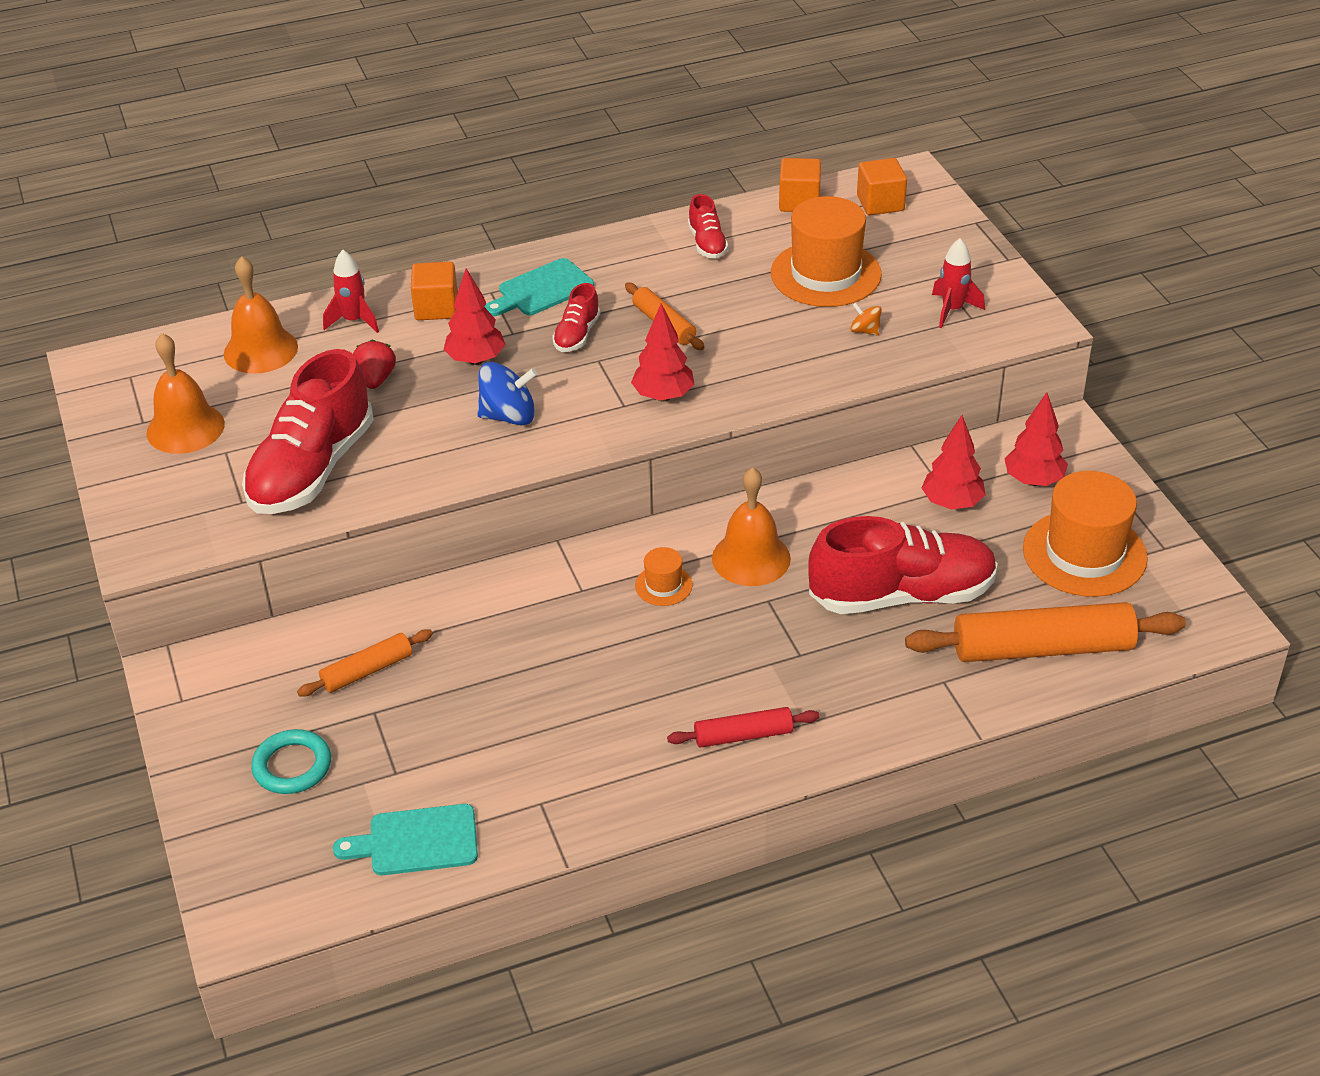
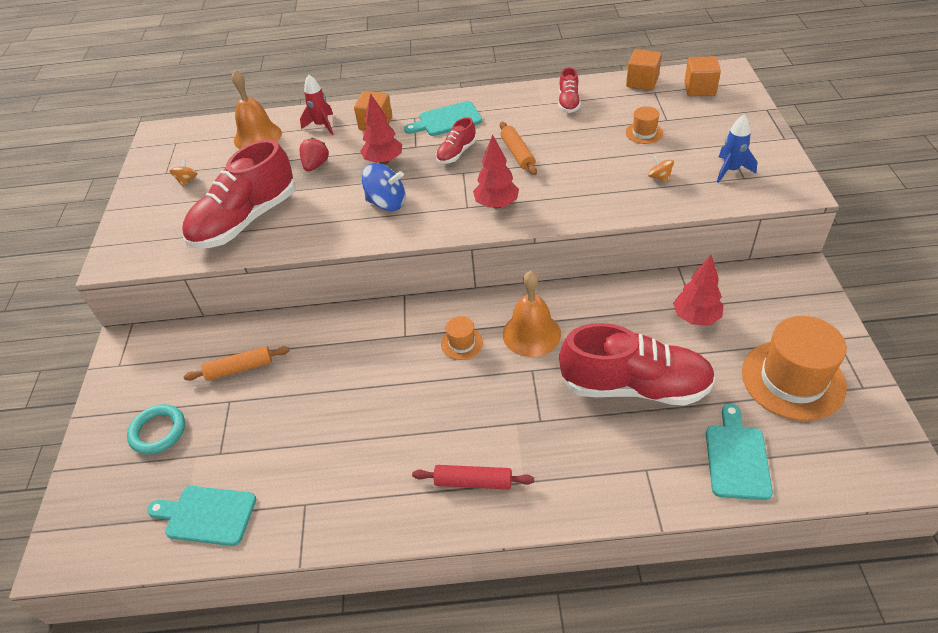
camera: 20 degrees right, 5 degrees up
(185, 428) = (187, 180): orange bell -> orange spinning top
(825, 274) = (644, 133): orange hat -> orange hat, size x0.46
(952, 310) = (731, 170): red rocket -> blue rocket
(1033, 480) = (765, 310): red tree -> none
(1042, 648) = (736, 457): orange rolling pin -> turquoise cutting board

